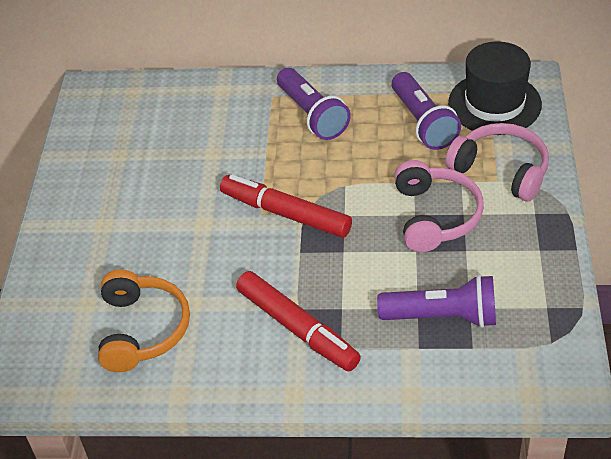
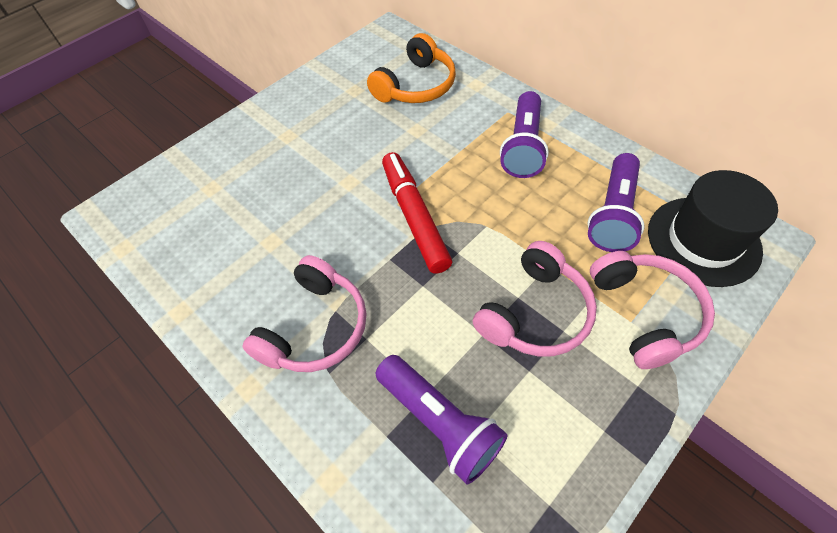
camera: 40 degrees right, 10 degrees up
(142, 329) = (218, 237): orange headphones -> orange headphones (416, 85)
(297, 328) = (315, 327): red marker -> pink headphones

